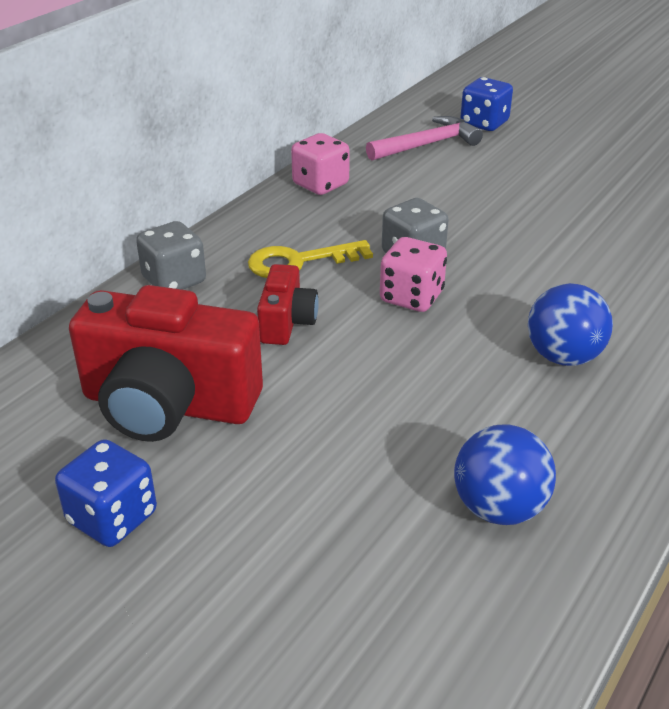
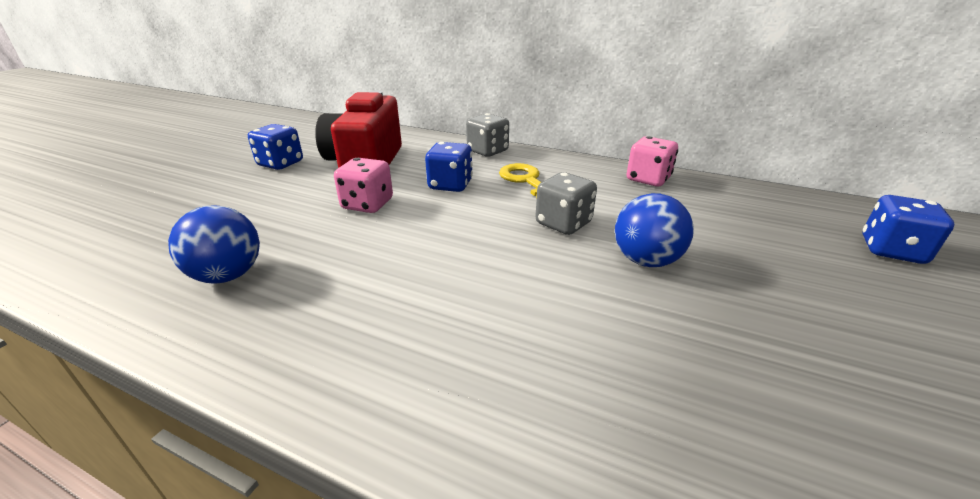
camera: 80 degrees right, 5 degrees down
(286, 322) = (450, 185): red camera -> blue dice
(411, 297) = (497, 226): pink dice -> pink dice (367, 204)
(427, 145) = (784, 219): pink hammer -> none
(563, 357) = (420, 309): blue ball -> blue ball (646, 260)

